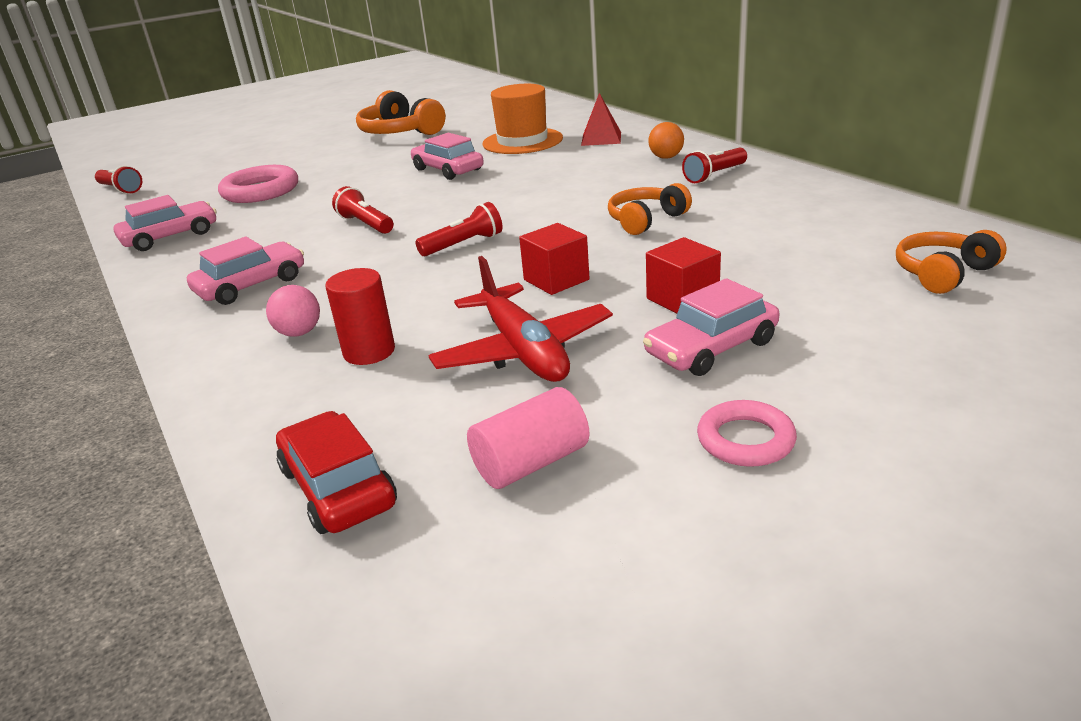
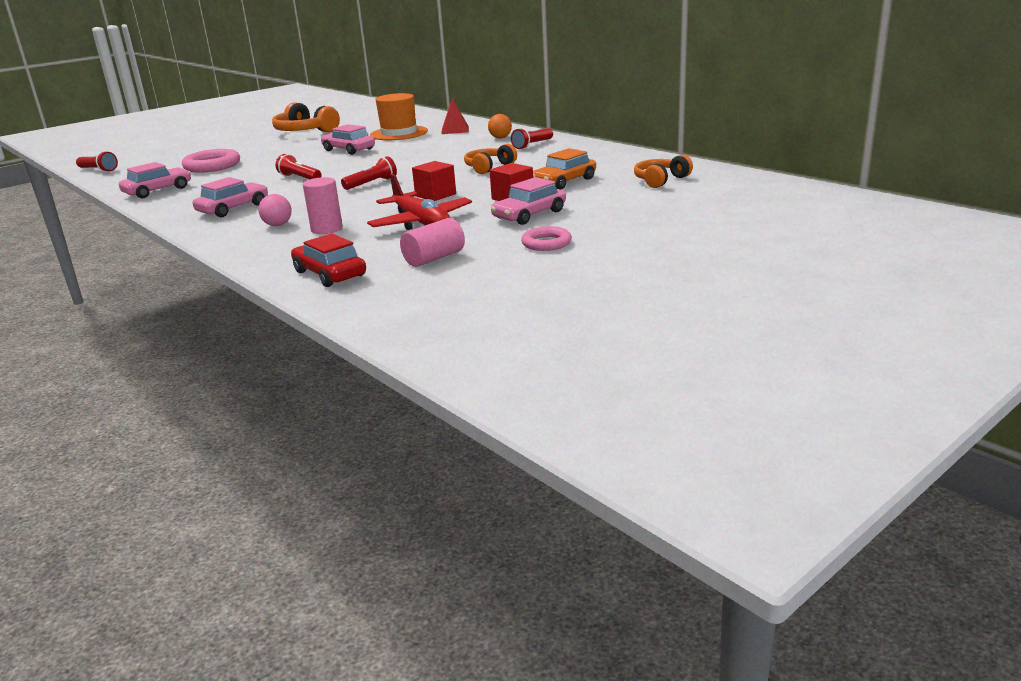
camera: 10 degrees left, 5 degrees down
(369, 352) = (326, 229): red cylinder -> pink cylinder
(769, 264) = (564, 182): none -> orange car

